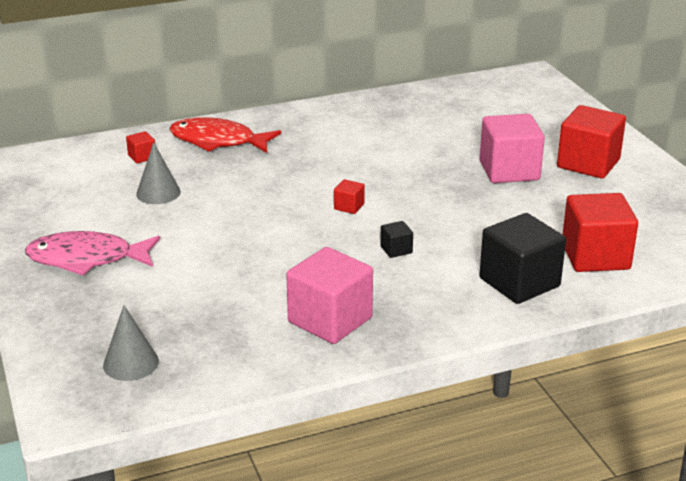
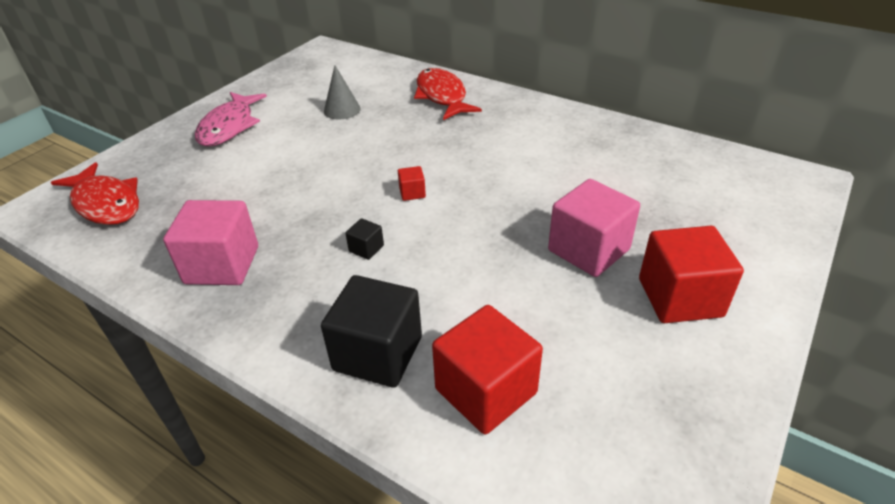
camera: 55 degrees right, 10 degrees up
(87, 259) = (229, 127): pink fish -> pink fish turned 135 degrees counterclockwise
(131, 363) = (106, 203): grey cone -> red fish
(142, 157) = (384, 82): red cube -> none

